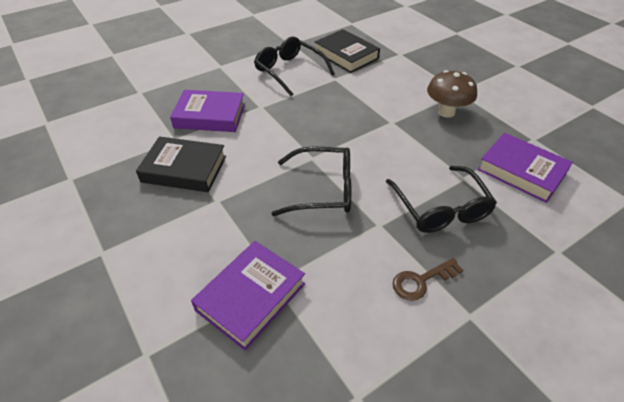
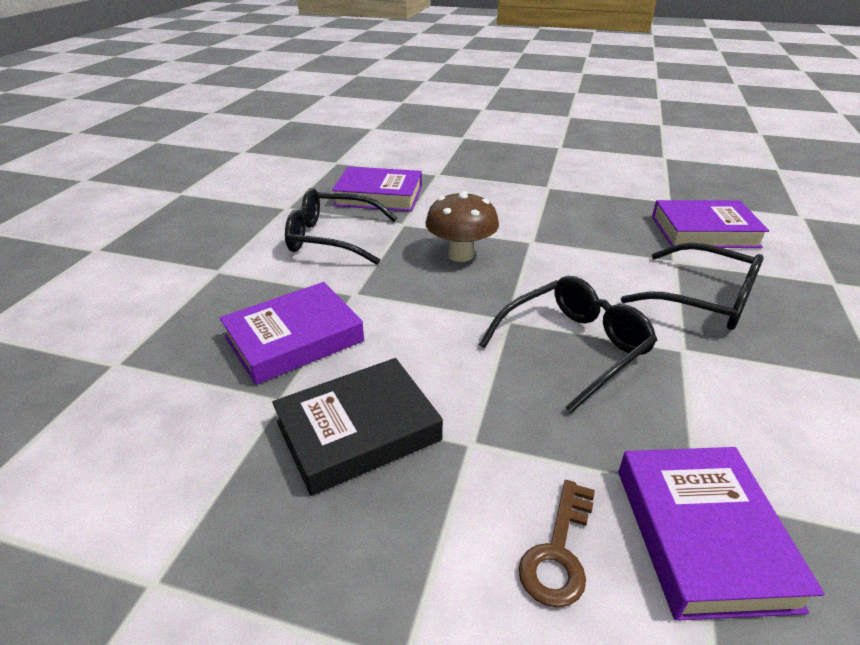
camera: 40 degrees left, 10 degrees down
(346, 55) = (379, 196): black book -> purple book
(421, 281) = (803, 380): brown key -> brown key (558, 552)
(446, 112) = (565, 209): brown mushroom -> brown mushroom (460, 255)

